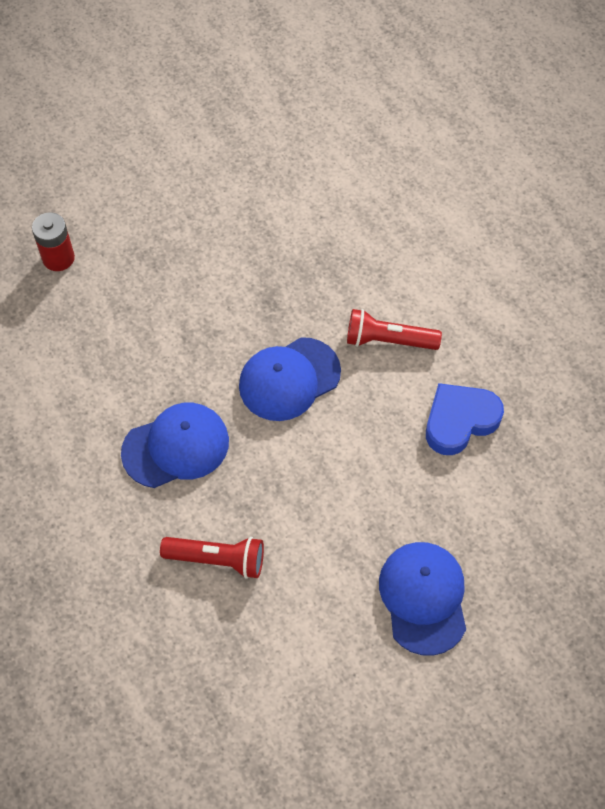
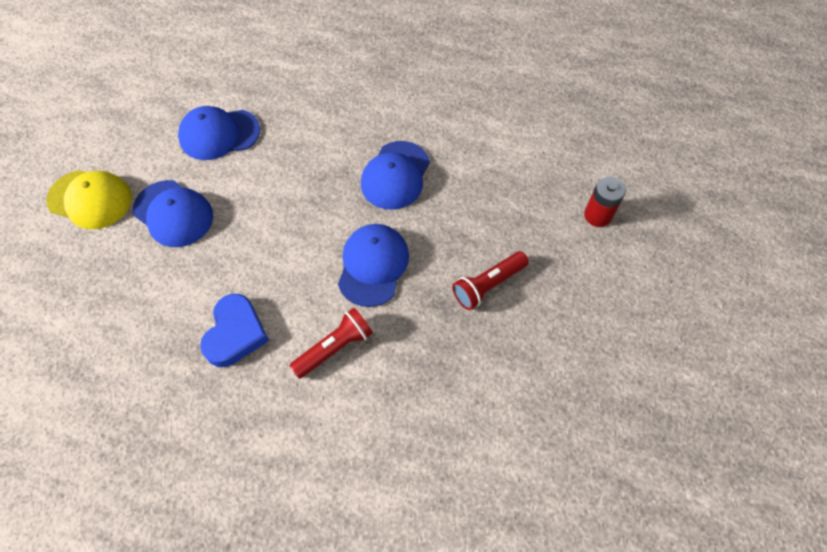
camera: 135 degrees right, 0 degrees up
(217, 559) = (310, 144): red flashlight -> red flashlight (488, 285)
(297, 662) = (219, 134): none -> blue cap
(497, 697) = (90, 199): none -> yellow cap

